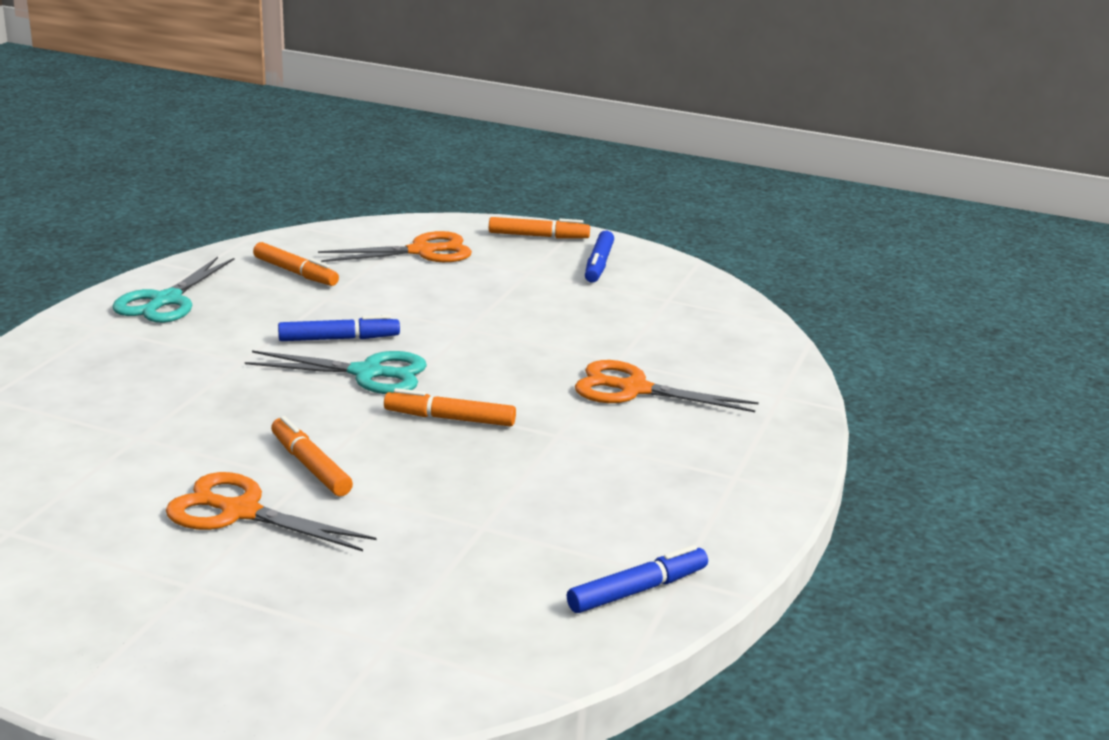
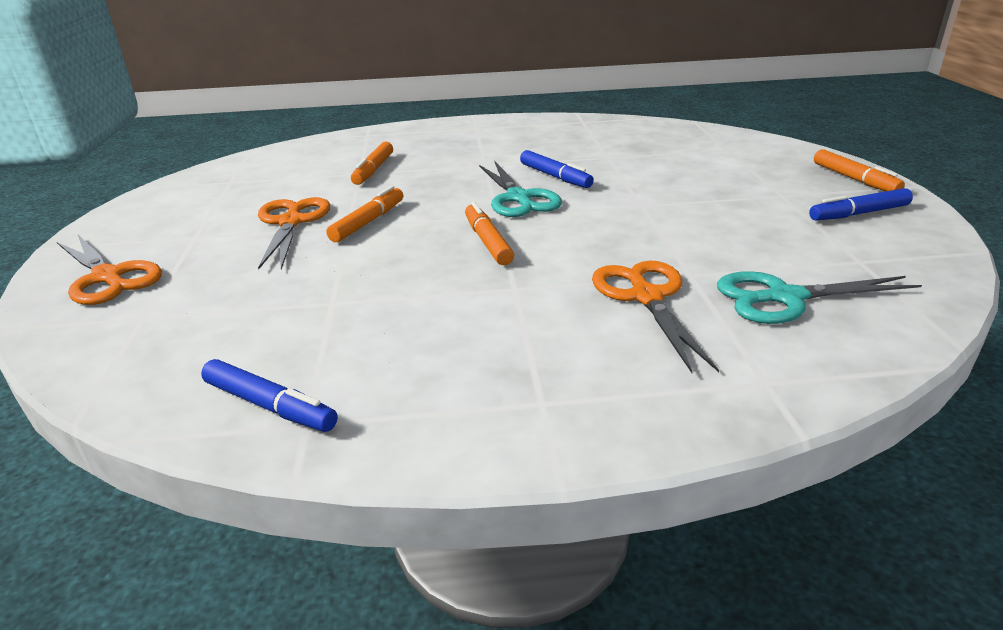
camera: 65 degrees right, 5 degrees up
(166, 301) = (531, 128): turquoise scissors -> turquoise scissors (785, 298)
(295, 273) = (627, 140): orange marker -> orange marker (373, 170)
(422, 251) = (734, 157): orange scissors -> orange scissors (108, 277)

